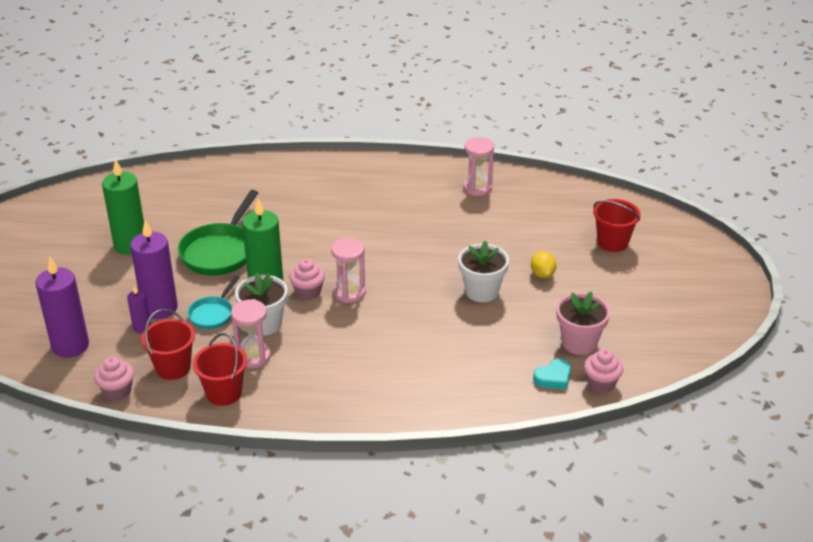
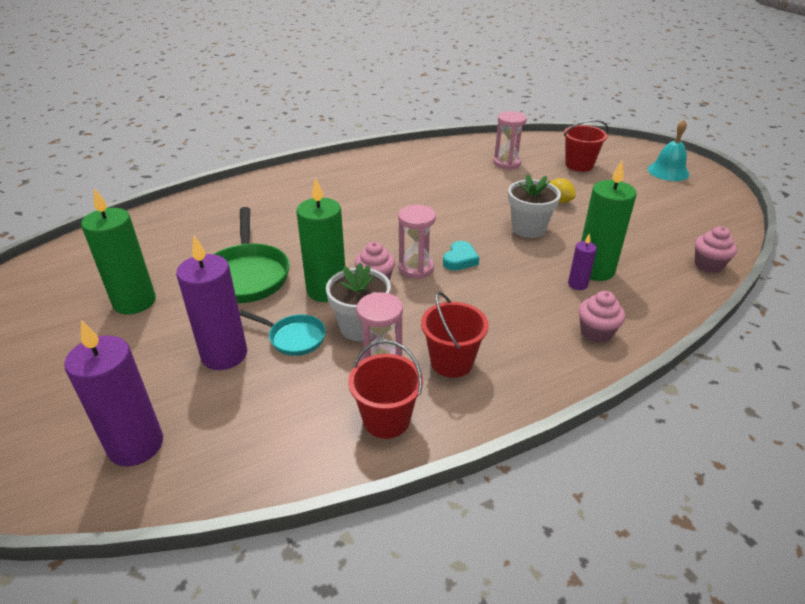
camera: 30 degrees left, 0 degrees up
(117, 391) = (248, 478): pink cupcake -> pink cupcake (596, 333)
(142, 327) = (219, 385): purple candle -> purple candle (577, 284)
(173, 367) = (298, 416): red bucket -> red bucket (451, 362)
(213, 314) = (293, 338): turquoise pan -> turquoise pan turned 60 degrees counterclockwise
(477, 188) = (435, 158): pink hourglass -> pink hourglass (507, 163)
(493, 349) = (595, 270): none -> green candle
(553, 378) = (669, 274): turquoise heart -> turquoise heart (460, 259)
(579, 343) = (650, 240): pink flower pot -> none
(698, 281) = (668, 171): none -> turquoise bell

